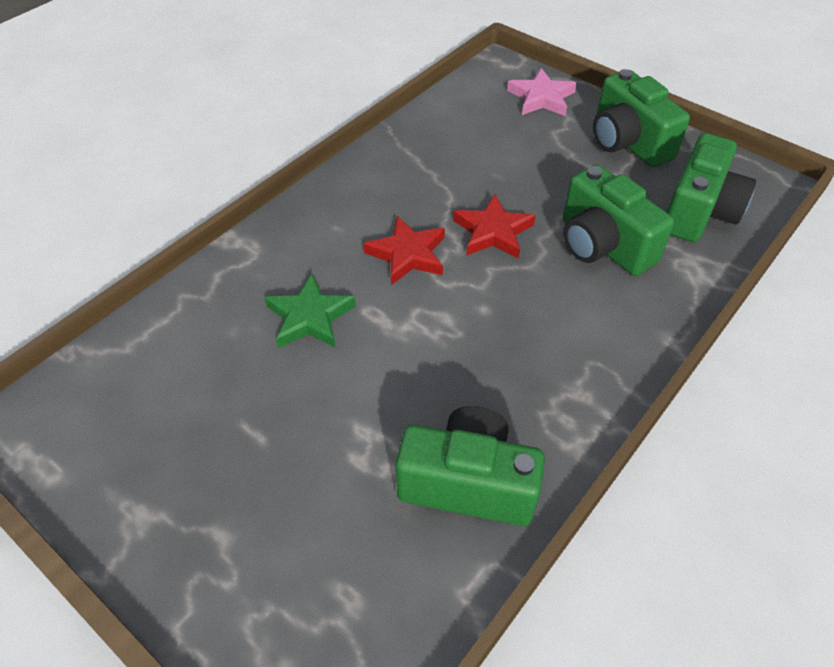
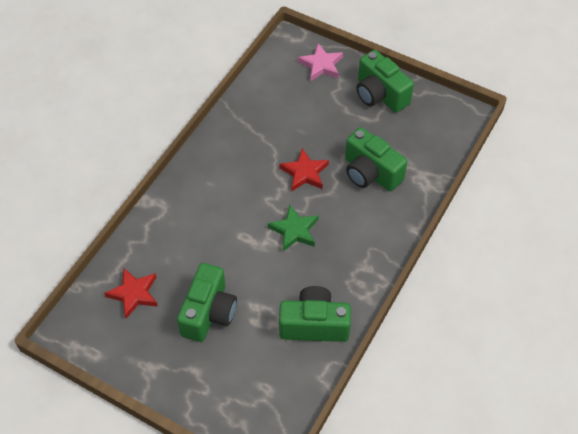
camera: 10 degrees left, 5 degrees up
(310, 317) = (209, 245): green star -> green star (294, 230)
(407, 254) = (256, 196): red star -> red star (134, 294)
(699, 212) = (425, 141): green camera -> green camera (208, 313)

